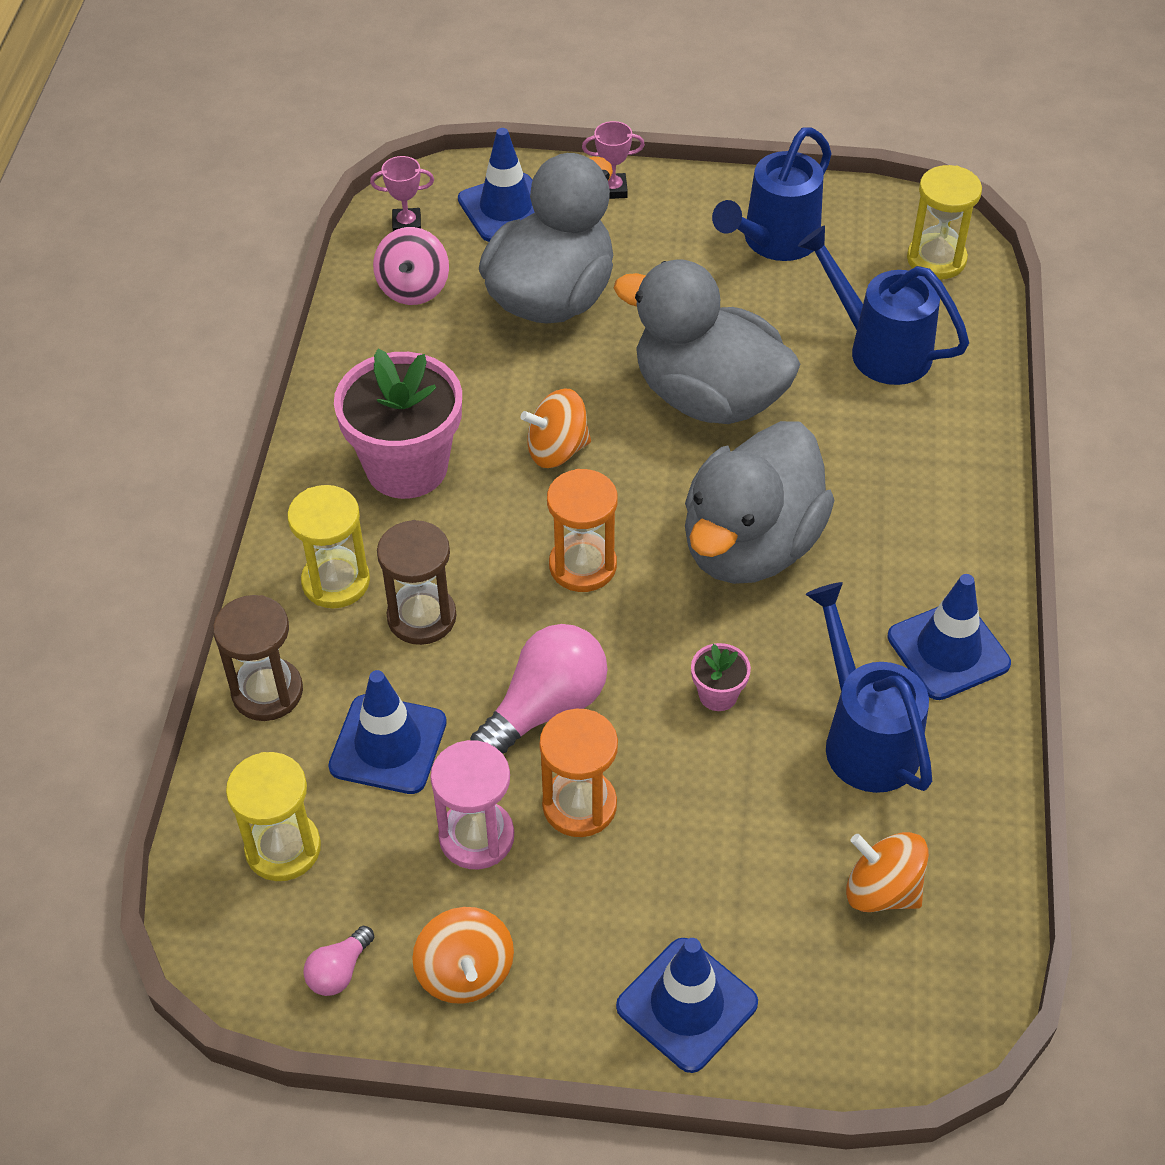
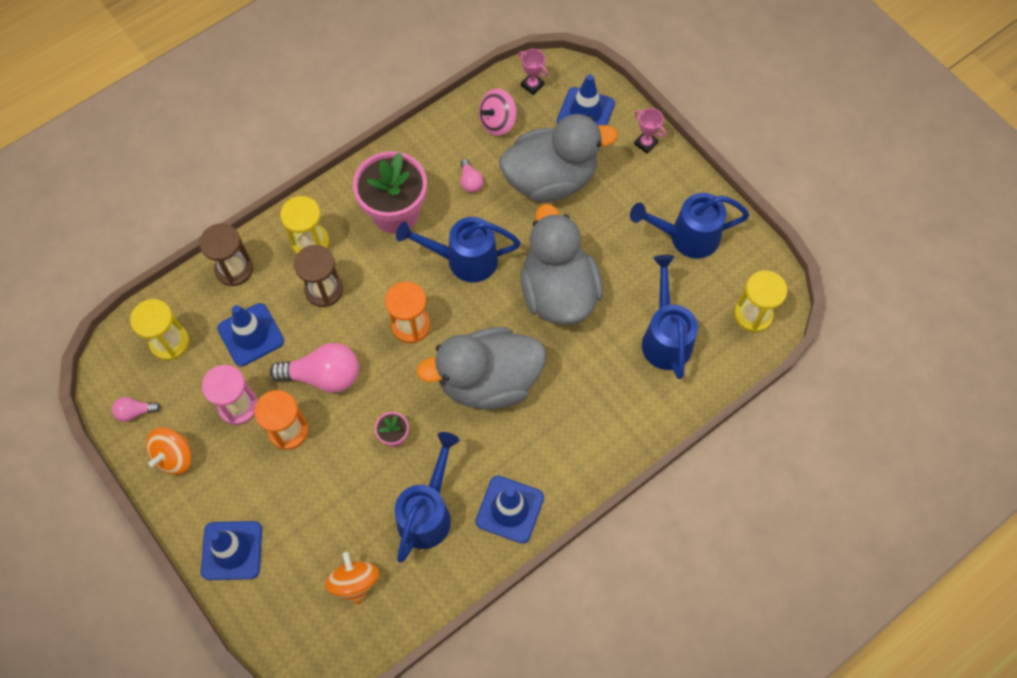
camera: 45 degrees right, 15 degrees up
(458, 368) = (470, 181): none -> pink light bulb
(557, 450) = (464, 260): orange spinning top -> blue watering can

